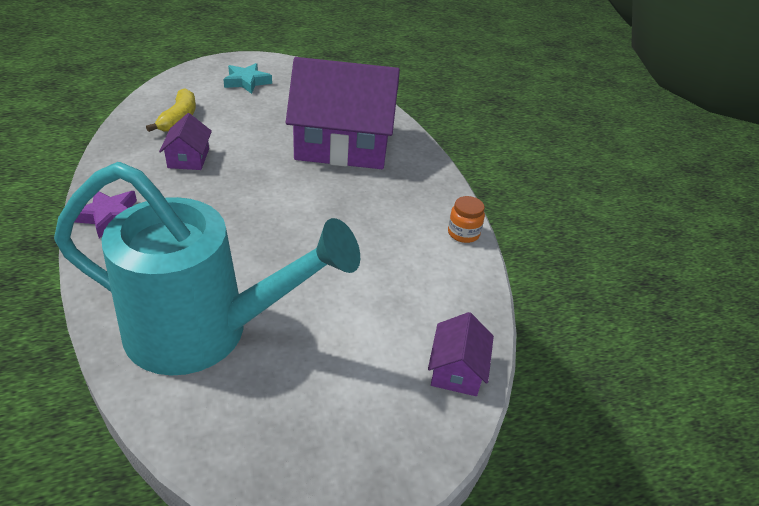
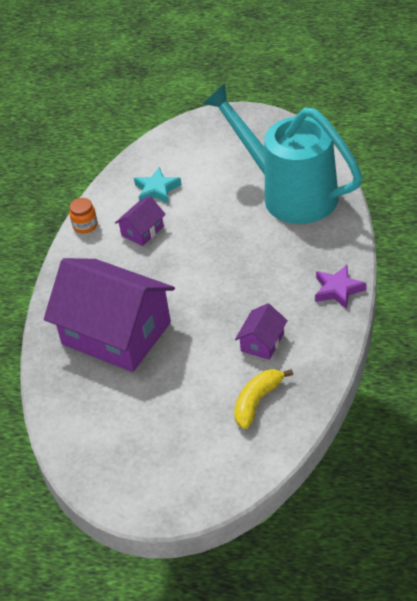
camera: 145 degrees left, 5 degrees up
(247, 82) = (163, 457): turquoise star -> turquoise star (157, 190)
(457, 370) = (160, 148): purple house -> purple house (142, 231)

